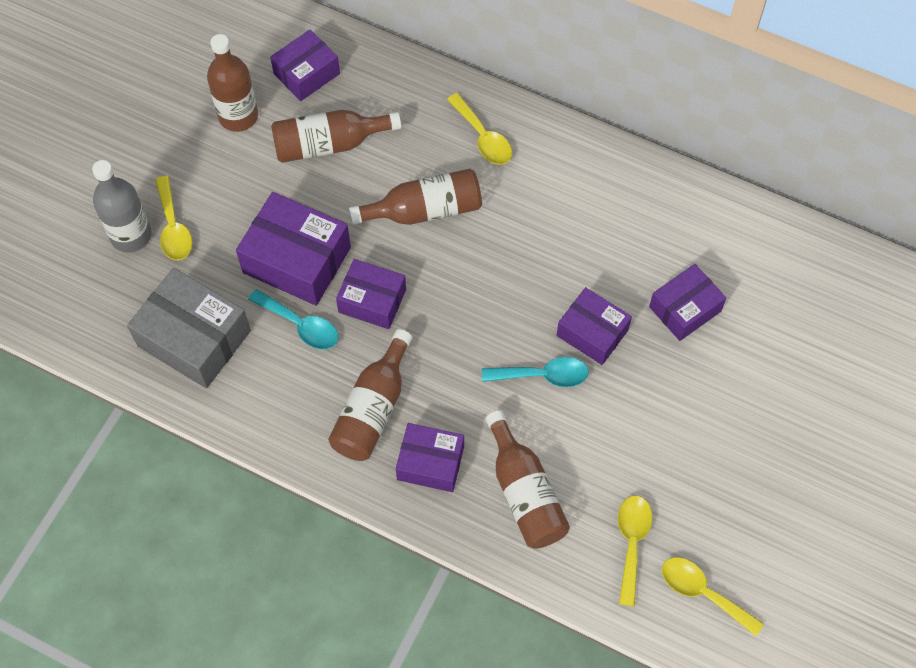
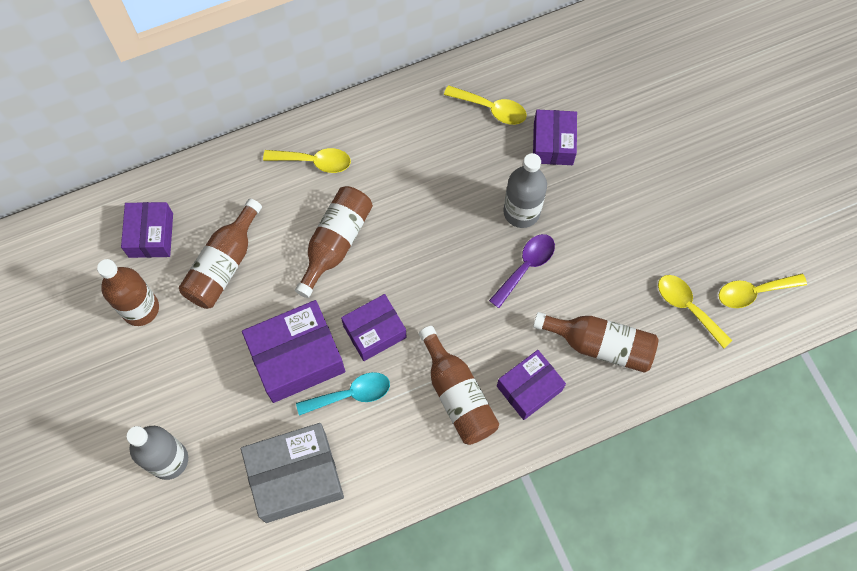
camera: 50 degrees left, 5 degrees up
(173, 227) = (191, 424): yellow spoon -> yellow spoon (491, 109)
(543, 375) = (526, 266): turquoise spoon -> purple spoon
(592, 332) = (521, 212): purple box -> grey bottle

